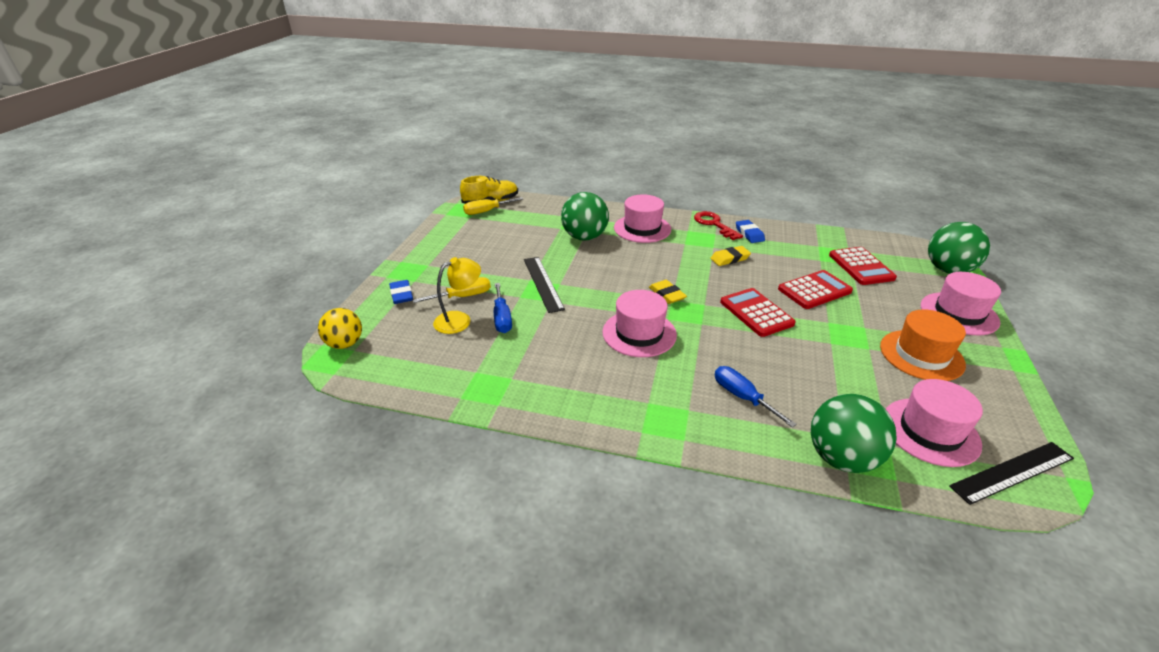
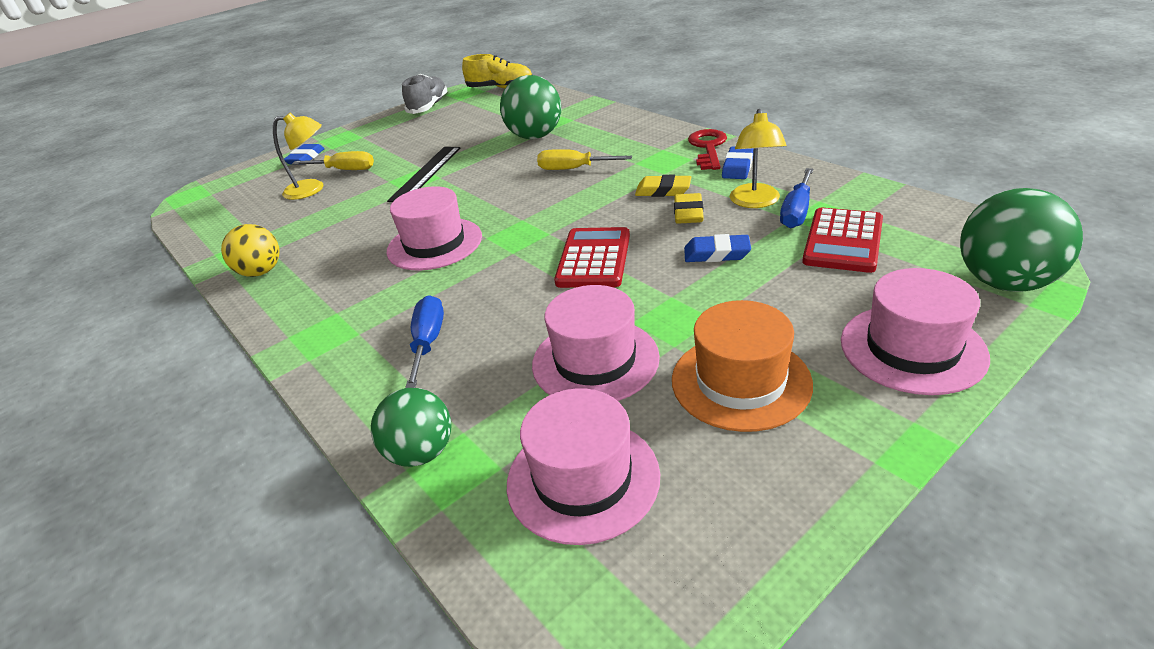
camera: 40 degrees right, 0 degrees up
(345, 344) = (213, 187): yellow ball -> yellow ball (261, 272)
(449, 227) = (428, 107): none -> grey shoe
(486, 211) = (482, 97): yellow screwdriver -> yellow screwdriver (573, 169)
(502, 318) = (344, 196): blue screwdriver -> blue screwdriver (796, 212)
(642, 228) = (611, 138): pink hat -> pink hat (595, 360)
(667, 294) = (525, 213): yellow eraser -> yellow eraser (688, 213)
(790, 254) = (755, 202): none -> yellow lamp
(814, 290) = (716, 253): red calculator -> blue eraser
(841, 458) = (421, 453): green ball -> green ball, size x0.67
(1012, 472) = (612, 591): black ruler -> none

